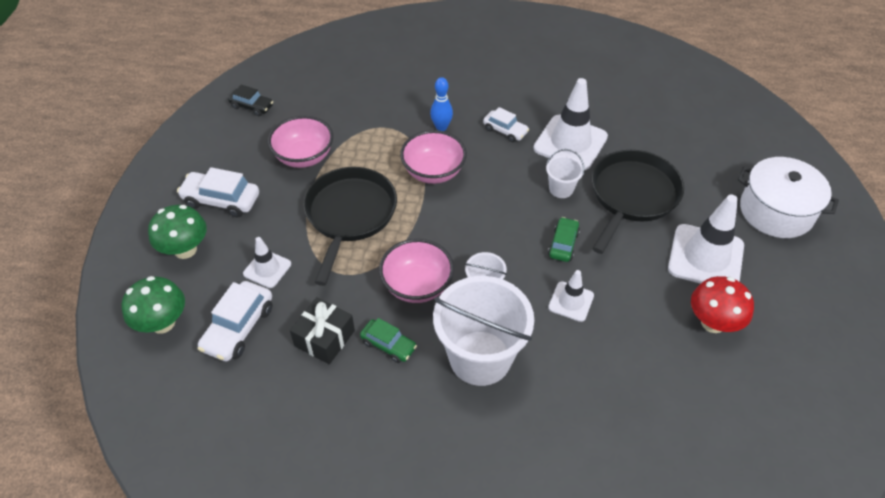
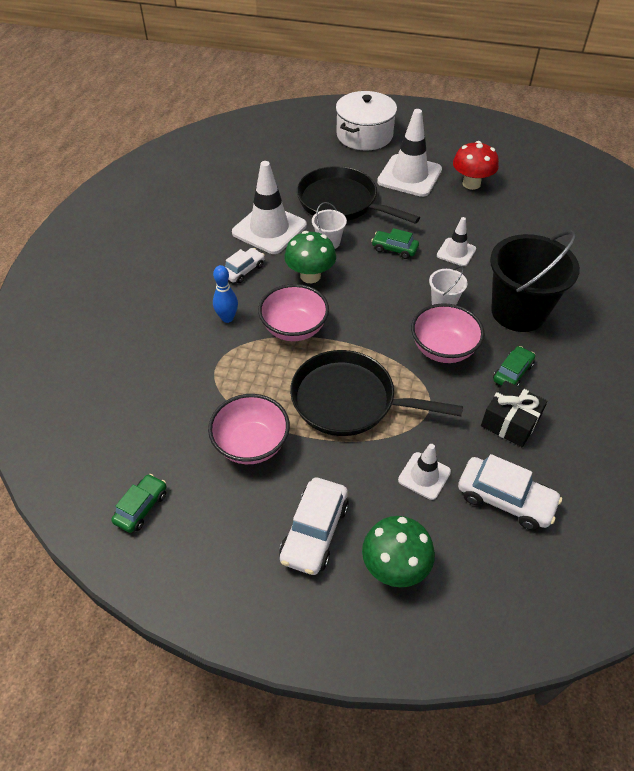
camera: 85 degrees left, 0 degrees up
(163, 323) = (505, 580): green mushroom -> green mushroom (310, 276)
(252, 106) = (141, 507): black car -> green car
(480, 358) = (518, 312): white bucket -> black bucket

